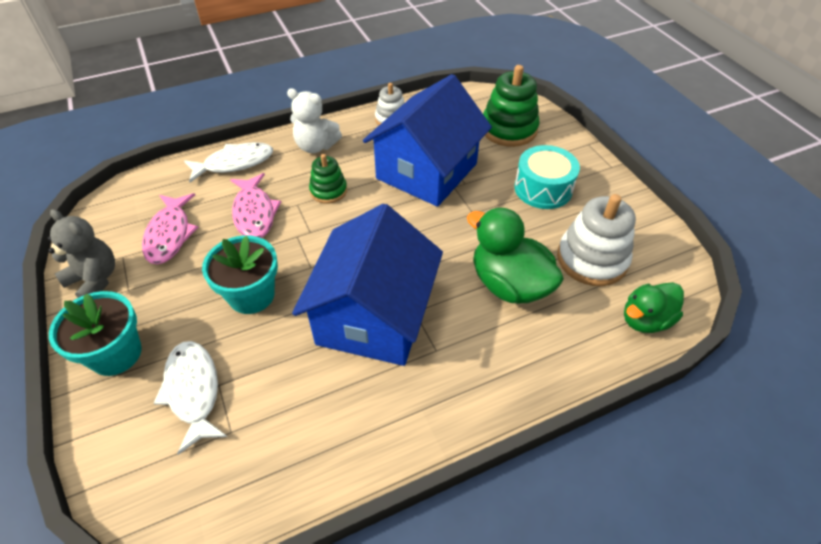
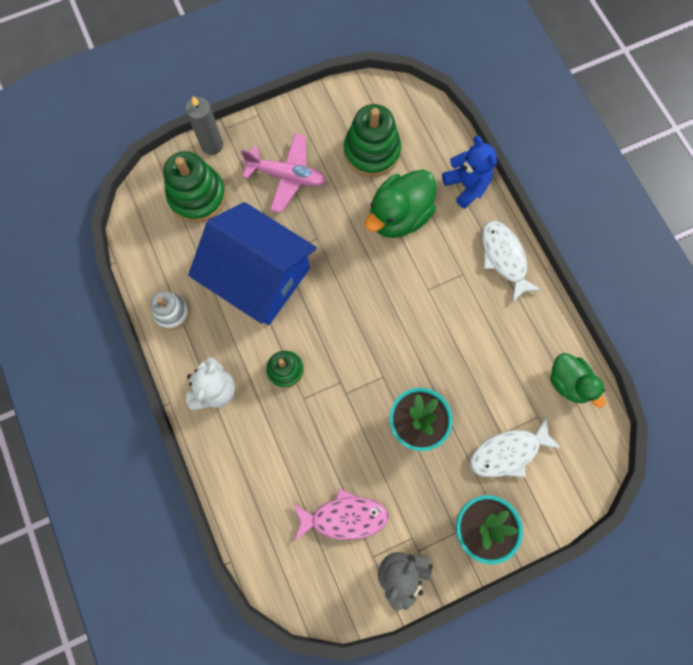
camera: 90 degrees left, 25 degrees up
(235, 163) = (239, 473): white fish -> white fish (504, 258)
(254, 213) = (315, 438): pink fish -> none
(373, 316) = (434, 321): blue house -> none
(543, 188) = (287, 176): turquoise drum -> pink plane
(566, 136) = (212, 145): none -> grey candle
(566, 359) = (466, 185): none -> blue teddy bear
(592, 259) = (372, 152): white stacking toy -> green stacking toy
(645, 320) = (430, 127): green duck -> green duck (568, 382)

